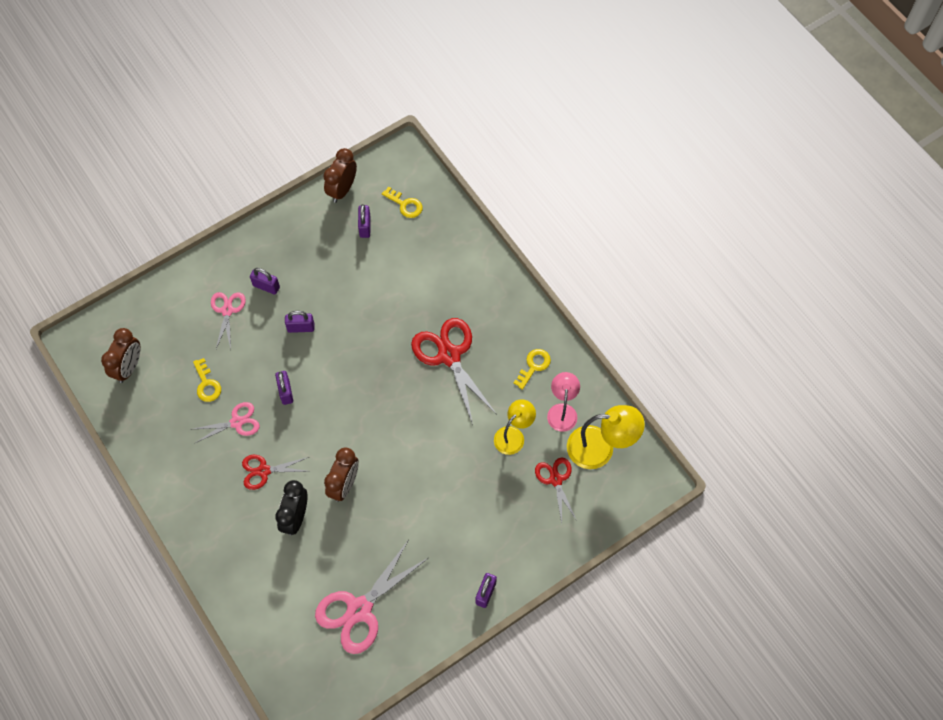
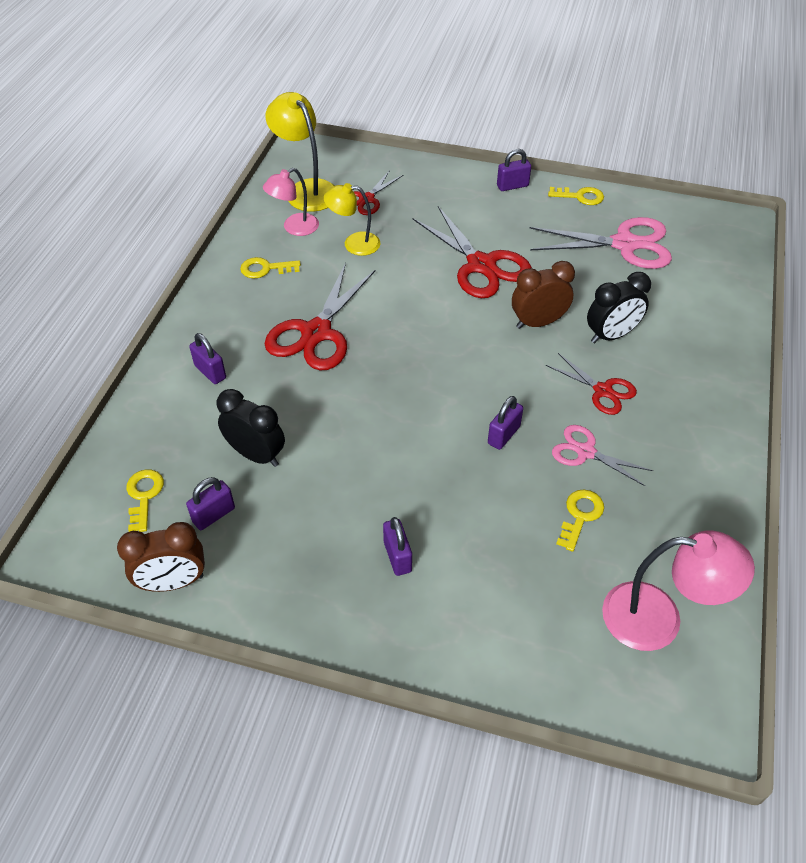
camera: 130 degrees left, 15 degrees down
(129, 367) = (658, 619): brown clock -> pink lamp
(227, 310) = (472, 573): pink scissors -> none
(301, 328) = (415, 478): purple padlock -> purple padlock (210, 372)
(385, 267) = (256, 454): none -> black clock
(423, 497) = (481, 265): none -> red scissors
(432, 630) = (580, 196): none -> yellow key

